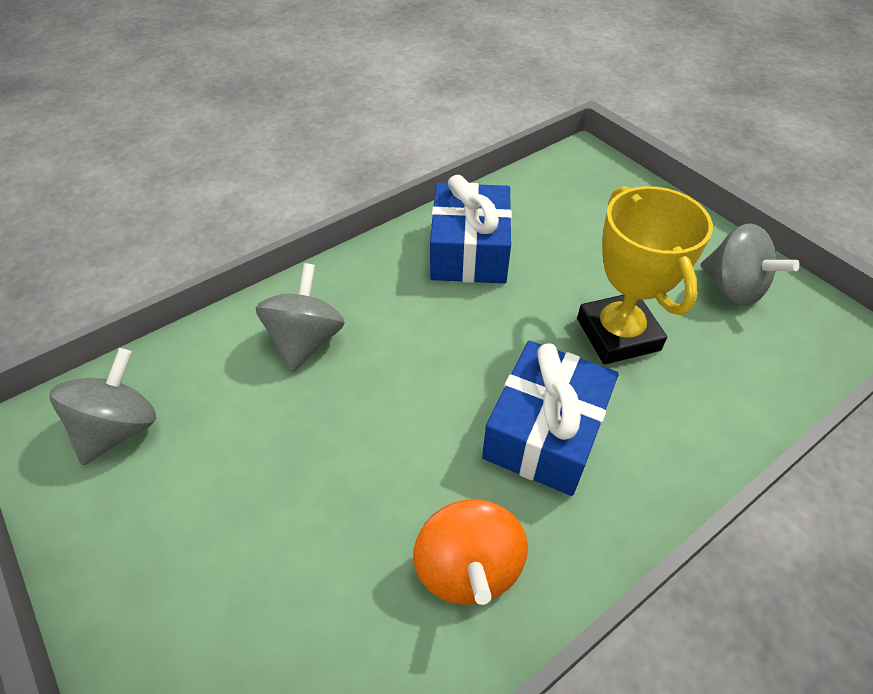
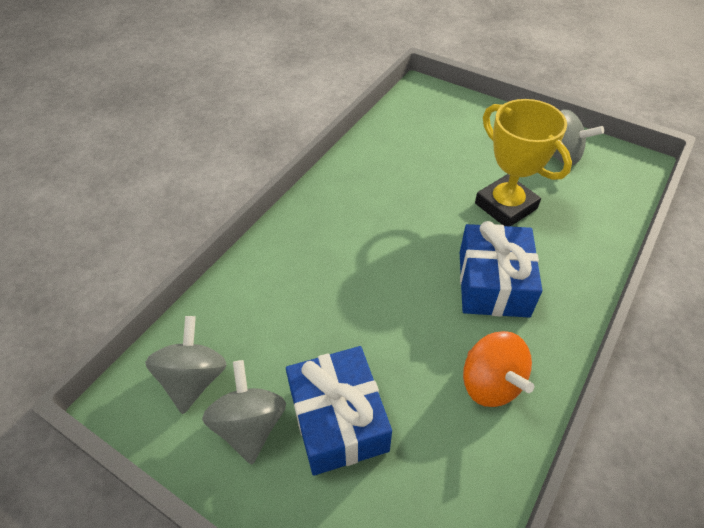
camera: 20 degrees left, 0 degrees up
(306, 340) = (297, 273): grey spinning top -> grey spinning top (250, 425)
(469, 251) = (378, 177): blue gift -> blue gift (338, 420)

